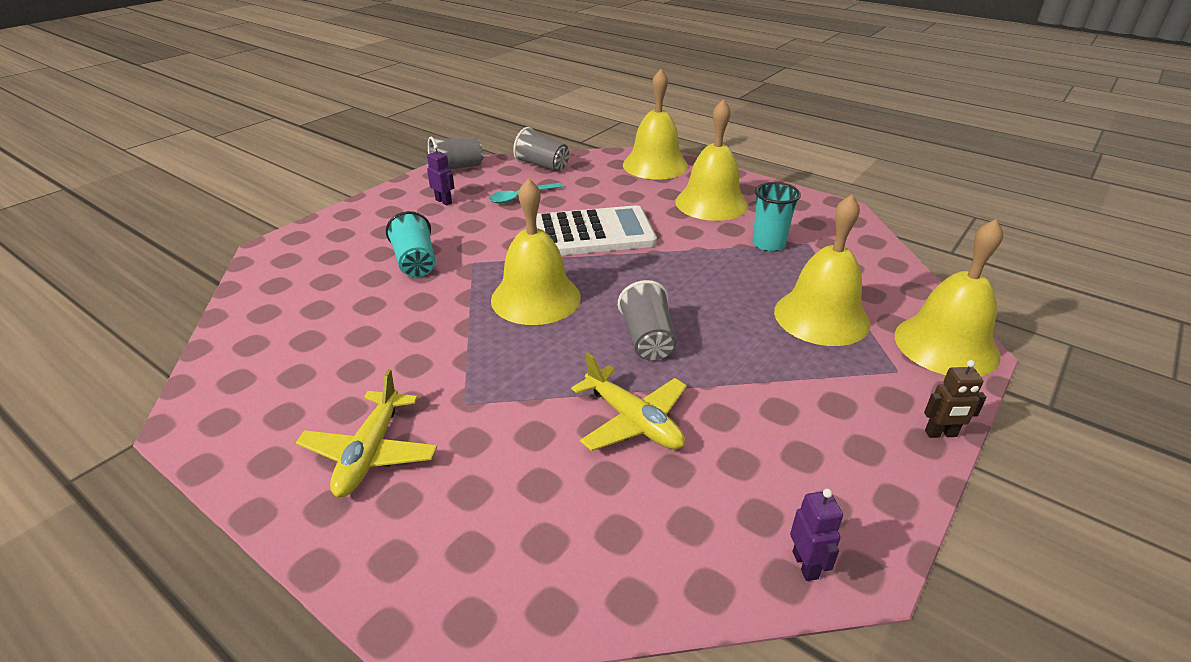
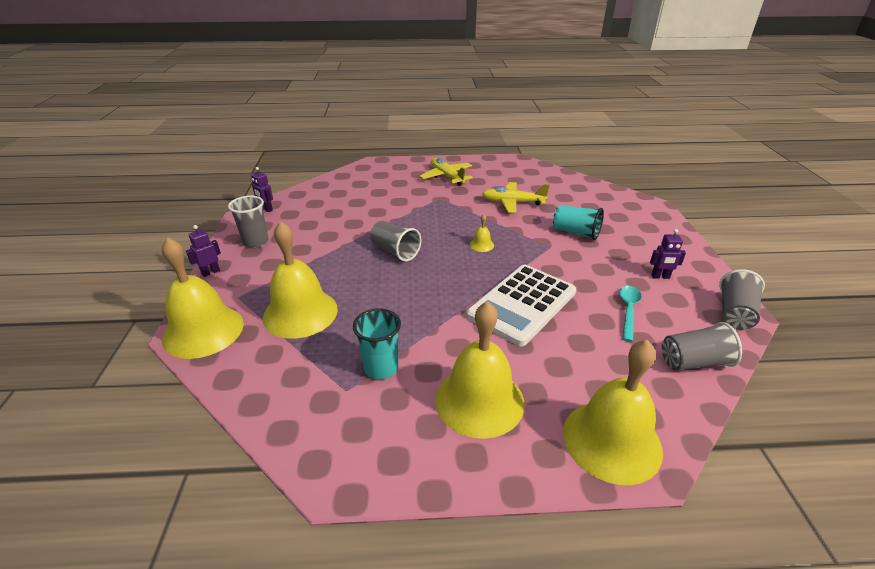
camera: 140 degrees right, 0 degrees up
(536, 298) = (481, 245): yellow bell -> yellow bell, size x0.40
(633, 421) = (365, 219): yellow plane -> yellow plane (512, 203)
(852, 466) = (255, 242): none -> grey cup
(941, 434) = (210, 272): brown robot -> purple robot

